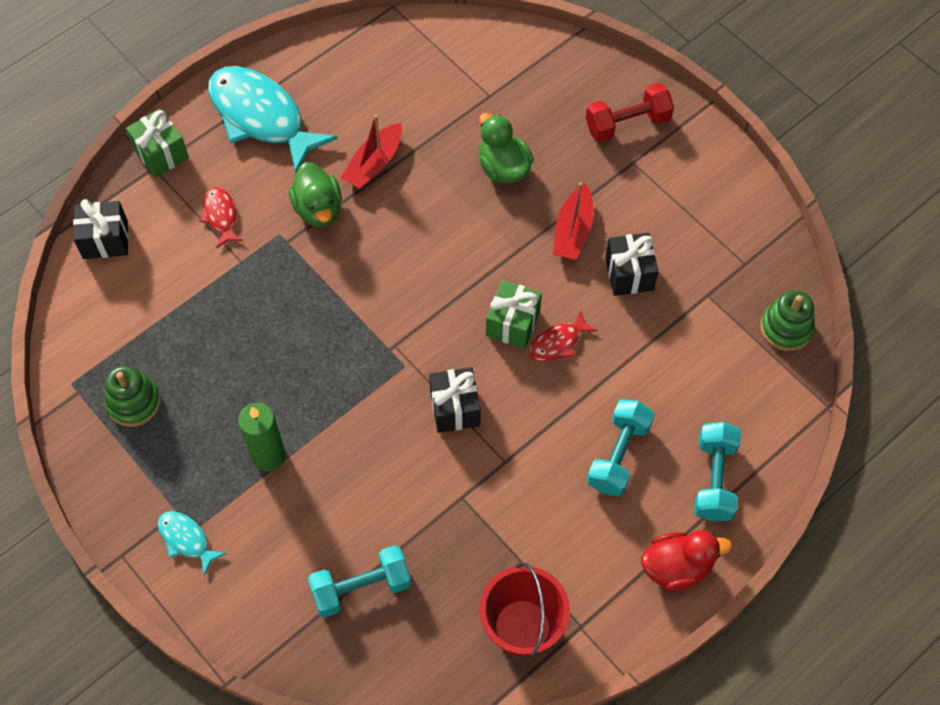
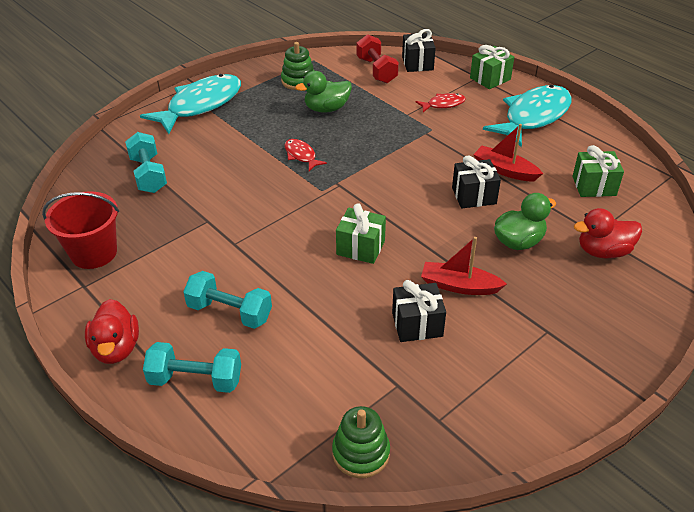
camera: 90 degrees right, 20 degrees down
(186, 540) = (200, 105): turquoise fish -> turquoise fish, size x2.19
(268, 456) = (254, 132): green candle -> none
(318, 209) = (457, 145): green duck -> green duck (326, 109)
(408, 81) = (594, 186): none -> green gift
(455, 408) = (283, 216): black gift -> black gift (474, 196)
(519, 95) = (603, 251): none -> red duck
(558, 343) = (342, 275): red fish -> red fish (301, 155)
(627, 124) = (594, 328): red dumbbell -> red dumbbell (376, 70)

